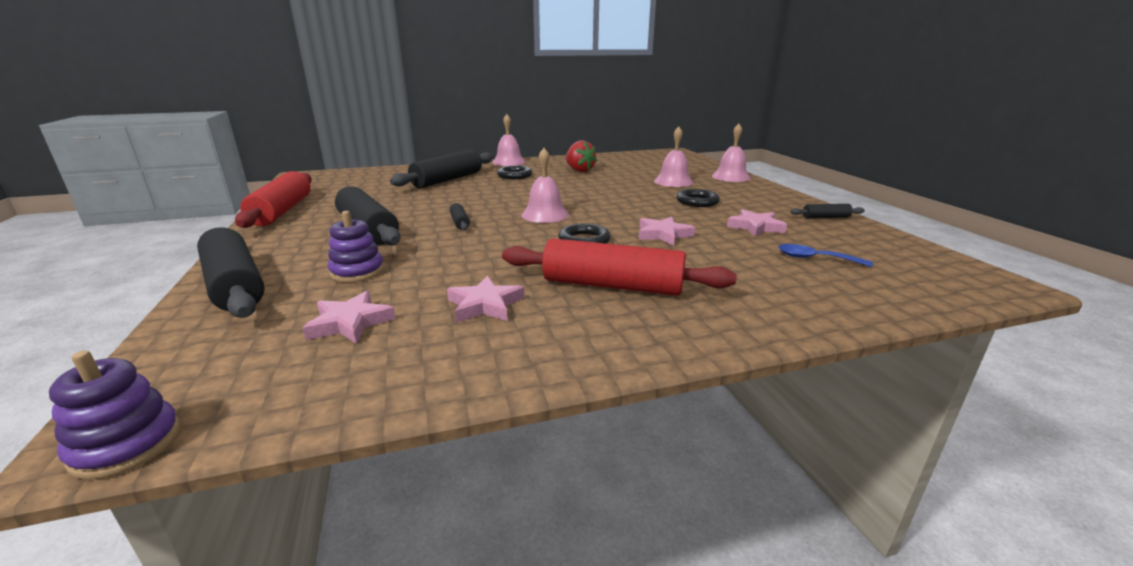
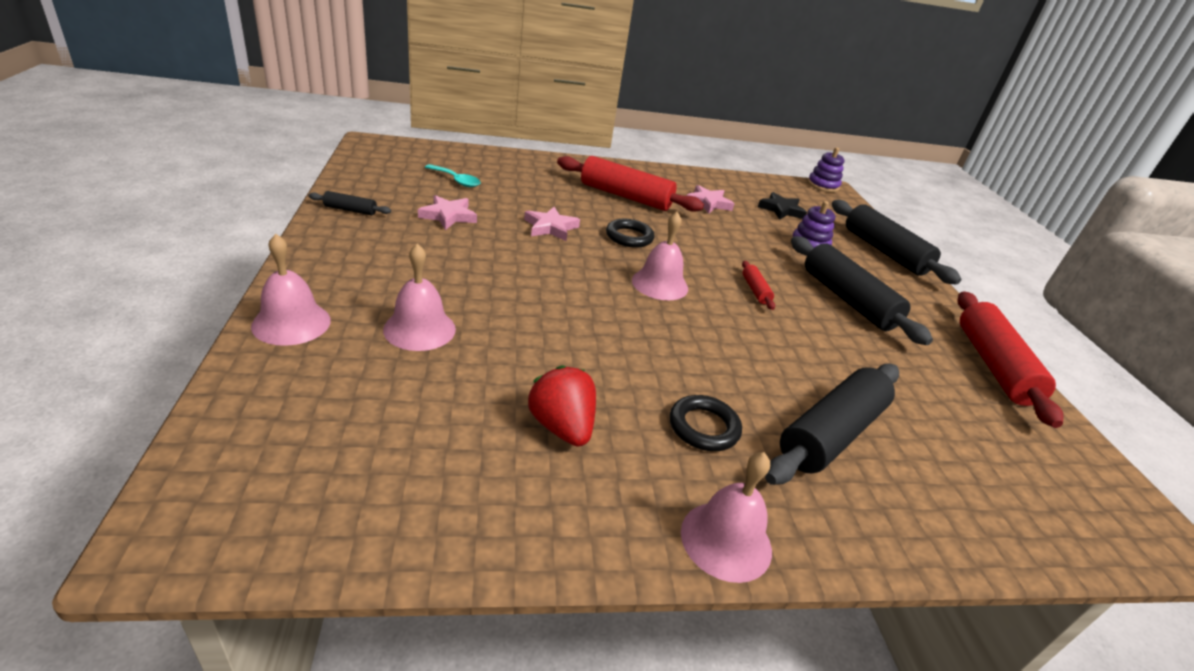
camera: 175 degrees left, 10 degrees up
(350, 322) = (781, 210): pink star -> black star
(460, 222) = (755, 290): black rolling pin -> red rolling pin
(697, 202) = (452, 267): black ring -> none
(815, 259) = (456, 180): blue spoon -> turquoise spoon

